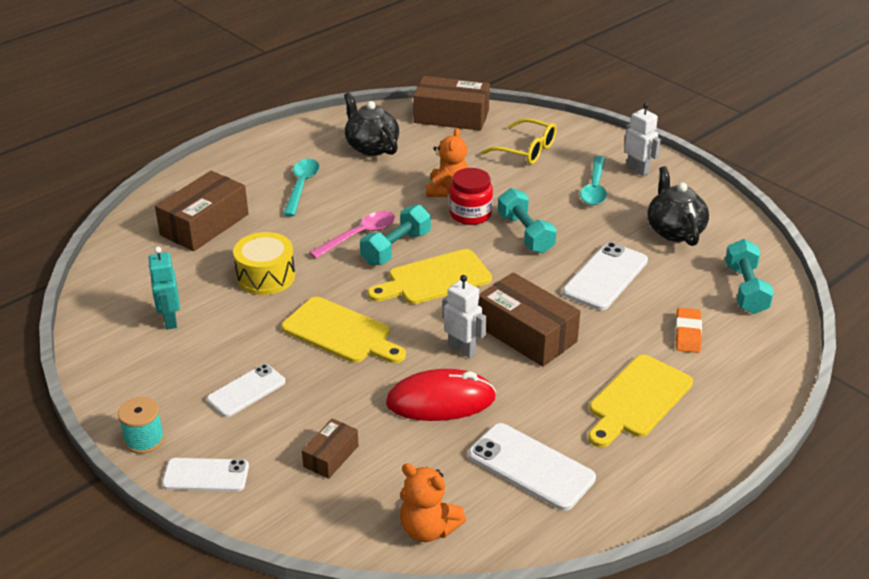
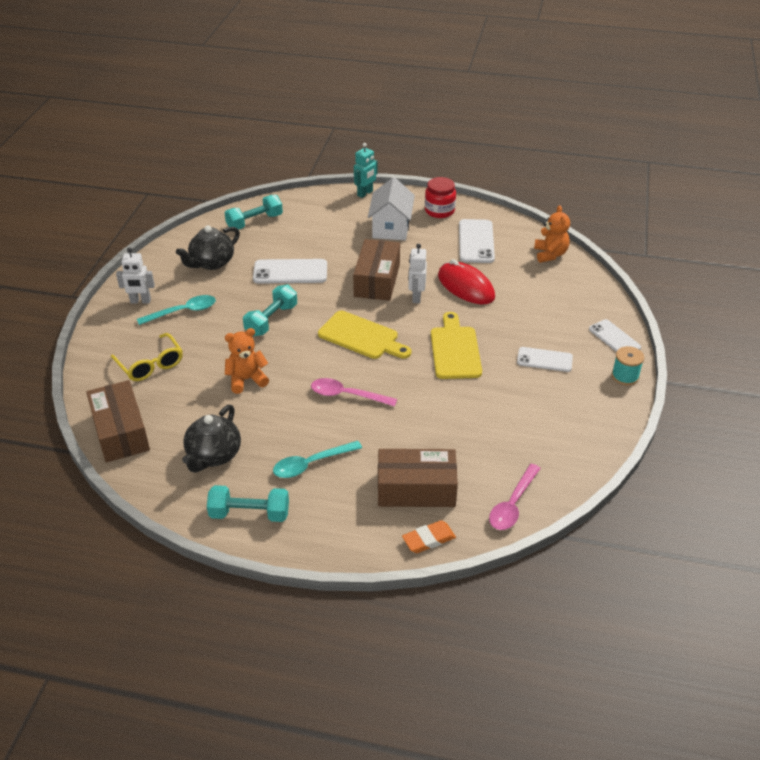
camera: 125 degrees left, 5 degrees up
(118, 265) = (513, 504): none -> pink spoon
(170, 320) = (531, 433): turquoise robot -> turquoise robot (365, 193)
(266, 276) = (439, 415): yellow drum -> none
(331, 456) = (548, 304): brown box -> none
(396, 248) = (345, 370): turquoise dumbbell -> turquoise dumbbell (249, 514)
(470, 214) = (269, 354): red jar -> red jar (439, 211)
(526, 150) = (150, 364): yellow glasses -> yellow glasses turned 150 degrees clockwise
(637, 400) = (391, 228): yellow cutting board -> white house
(638, 170) = (140, 301): white robot -> white robot turned 105 degrees counterclockwise
(687, 333) = (317, 229): orange eraser -> orange eraser (428, 539)

